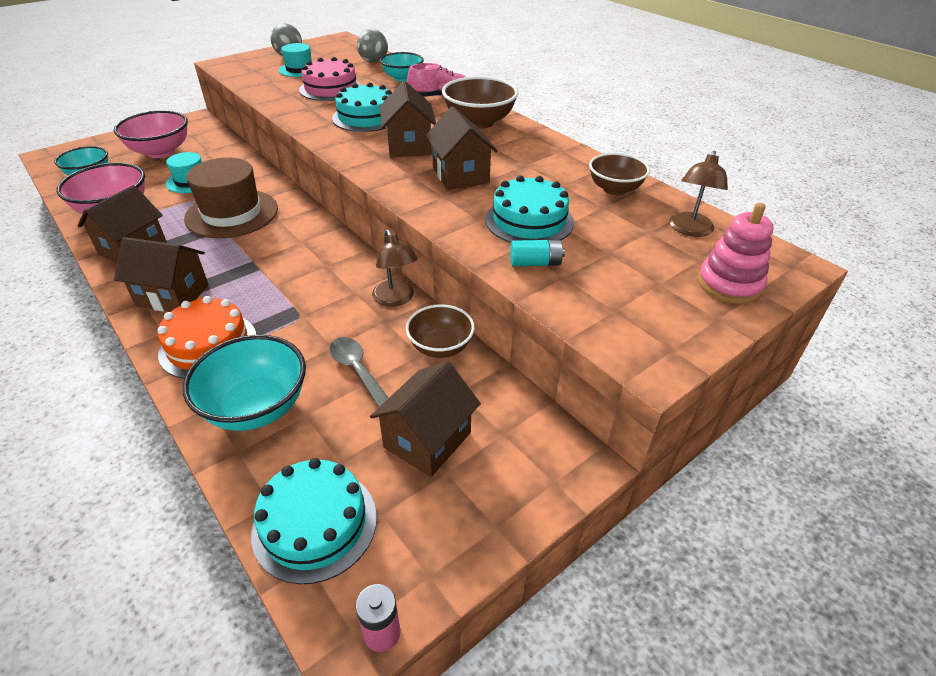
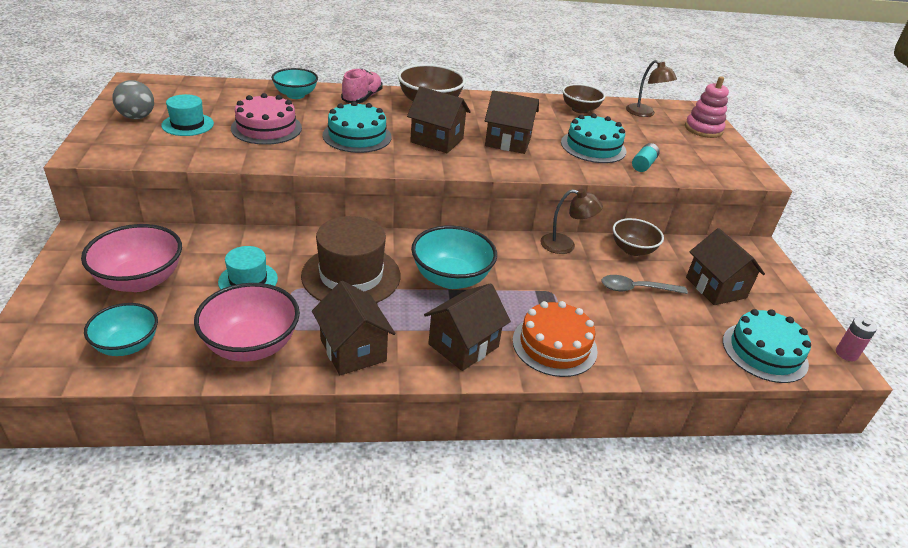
camera: 60 degrees left, 5 degrees down
(256, 407) = (645, 343): turquoise bowl -> turquoise bowl (451, 278)
(373, 62) = (233, 91): grey ball -> none

